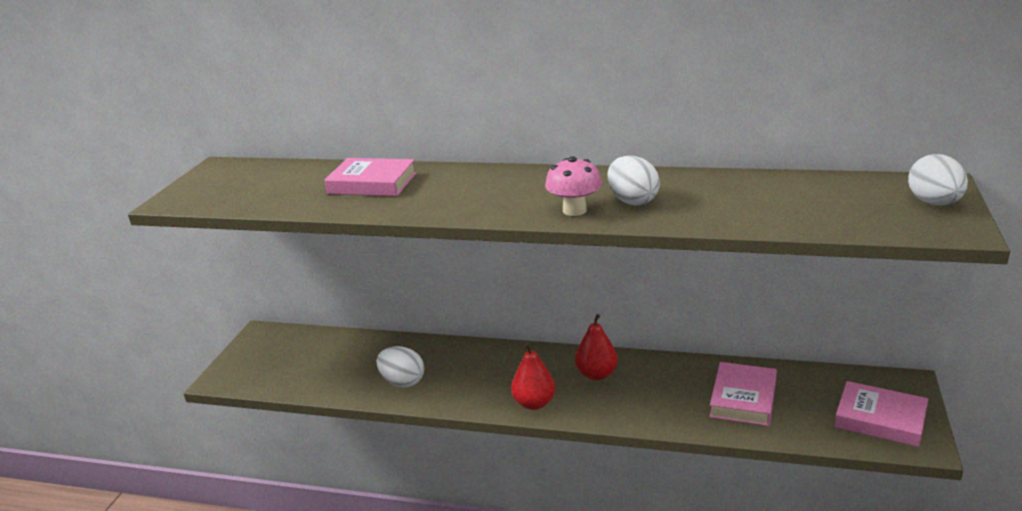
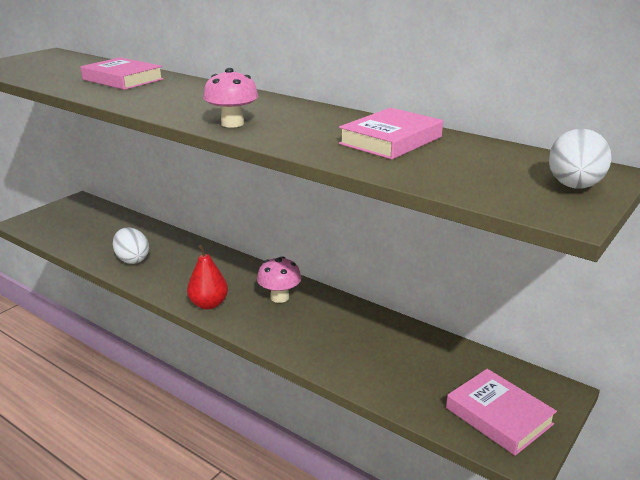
camera: 20 degrees right, 0 degrees up
(596, 374) = (279, 297): red pear -> pink mushroom
(632, 201) = (290, 127): white egg -> none
(743, 399) = (384, 355): pink book -> pink book (391, 140)

